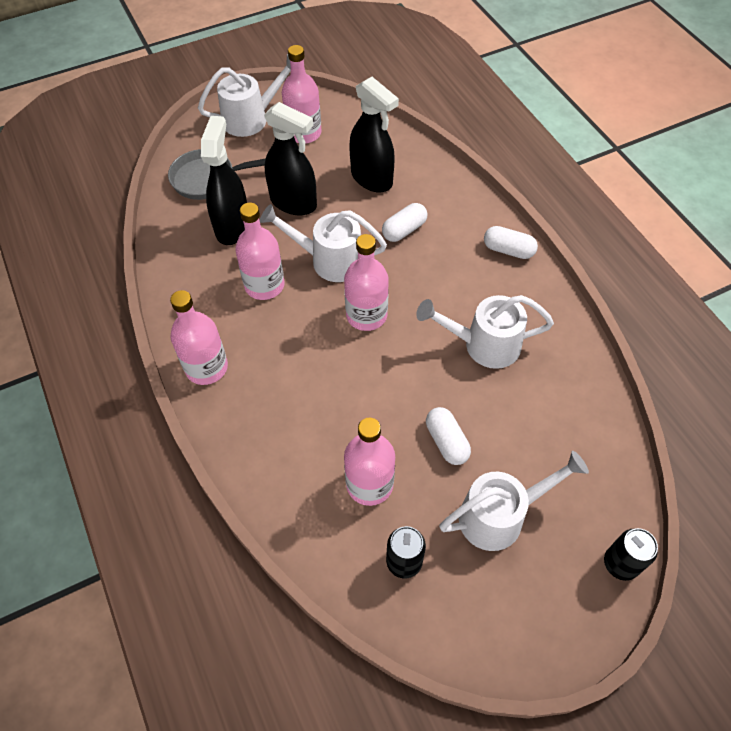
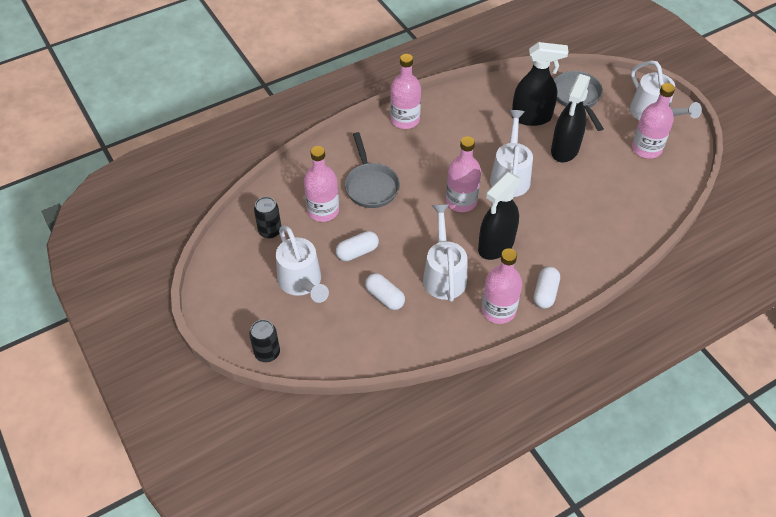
camera: 85 degrees right, 5 degrees down
(264, 285) = (479, 141): pink bottle -> pink bottle (498, 310)
(328, 418) = (371, 185): none -> grey pan
(372, 179) = (605, 197): black spray bottle -> black spray bottle (496, 246)
(404, 230) = (552, 221): white capsule -> white capsule (385, 297)

